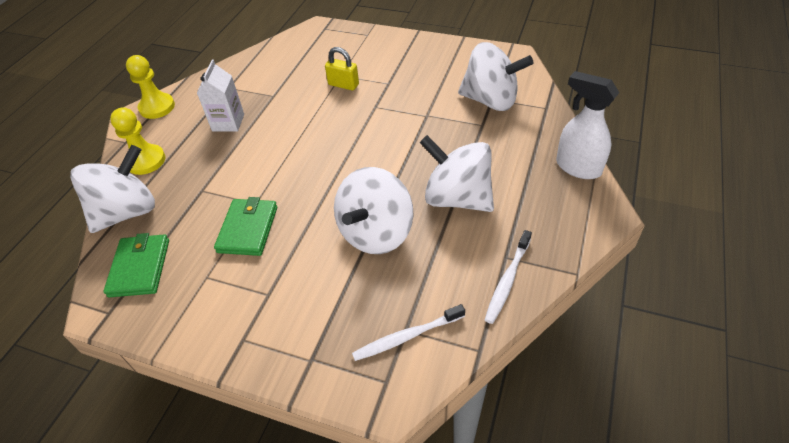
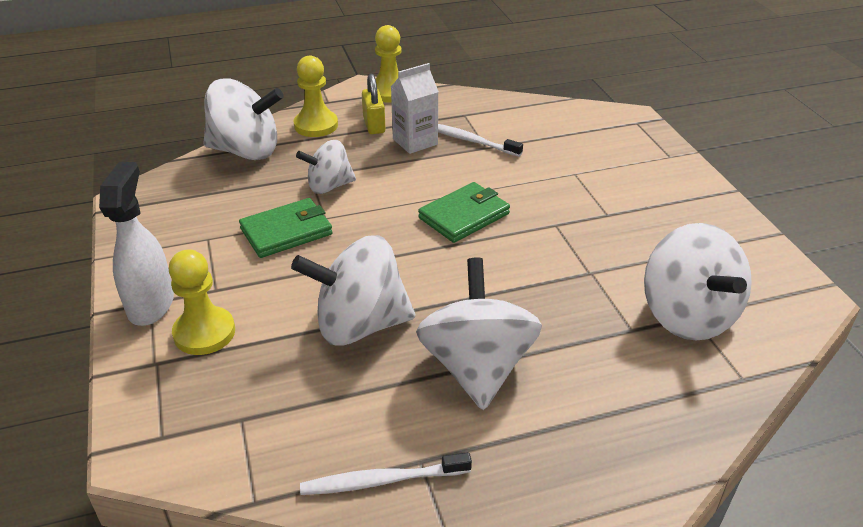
camera: 50 degrees right, 10 degrees down
(140, 267) = (189, 194): green wallet -> green wallet (464, 216)
(224, 186) = (329, 186): none -> white spinning top
(307, 318) = (204, 333): none -> yellow pawn
(343, 85) = (561, 183): yellow padlock -> yellow padlock (374, 125)
(406, 337) = (231, 424): white toothbrush -> white toothbrush (470, 140)
(577, 167) = (659, 468): white spray bottle -> white spray bottle (151, 304)

